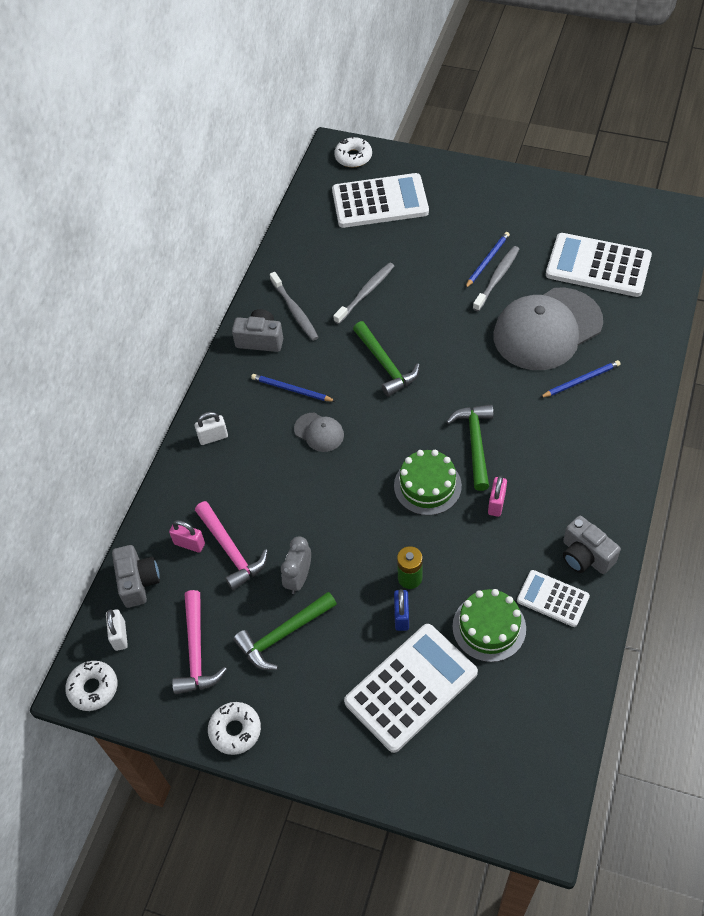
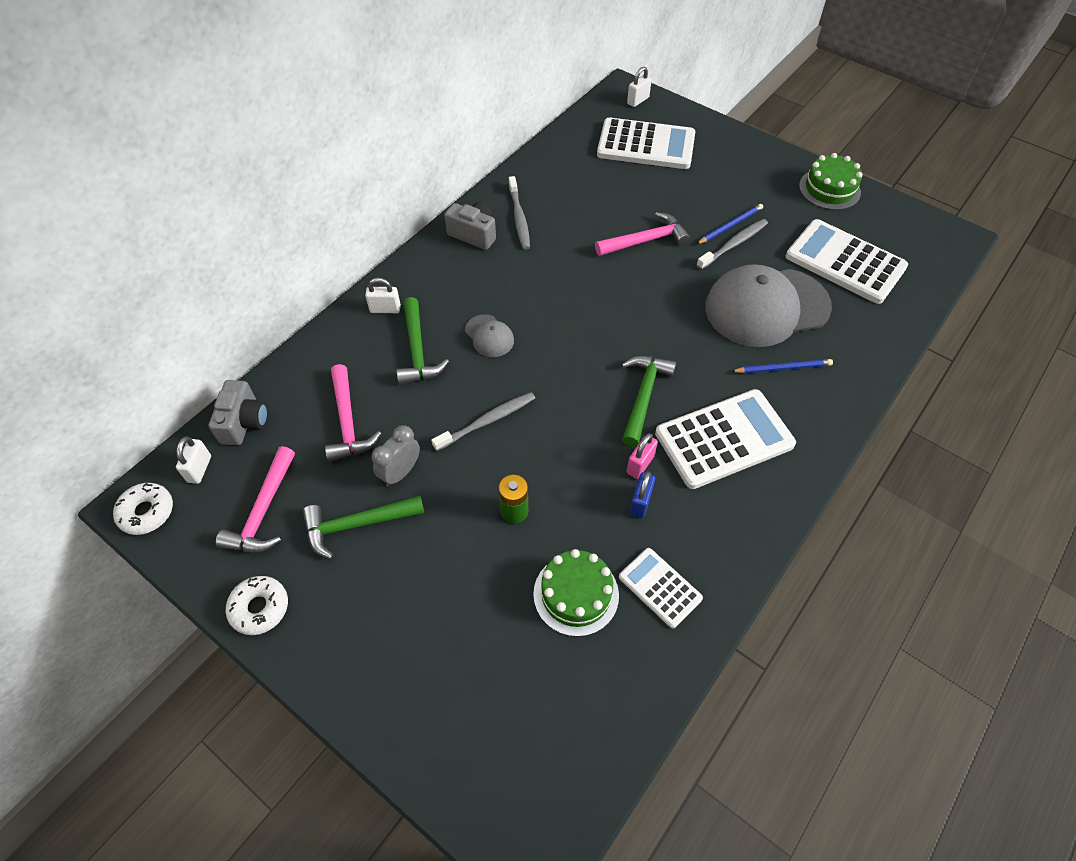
camera: 15 degrees right, 0 degrees up
(189, 544) = (311, 402): pink padlock -> none
(291, 389) = (481, 288): blue pencil -> none
(353, 157) = (638, 100): white donut -> white padlock
(366, 293) = (595, 221): grey toothbrush -> grey toothbrush (487, 421)
(385, 365) = (585, 292): green hammer -> green hammer (417, 351)
(401, 616) = (487, 549): blue padlock -> blue padlock (640, 503)
(411, 687) = (462, 630): white calculator -> white calculator (724, 439)
(418, 298) = (646, 240): none -> pink hammer
(427, 486) = (575, 423): green cake -> green cake (829, 189)
(585, 555) = (715, 553): grey camera -> none

